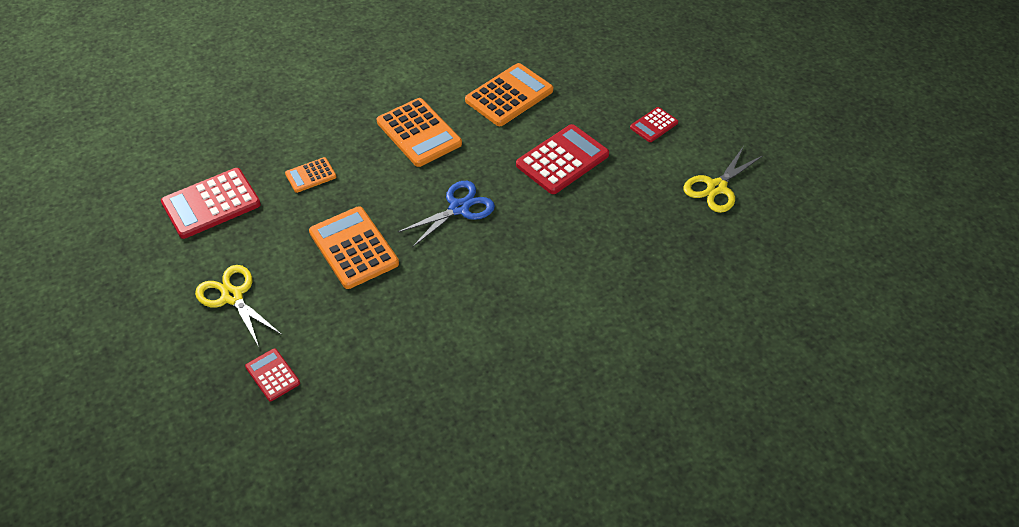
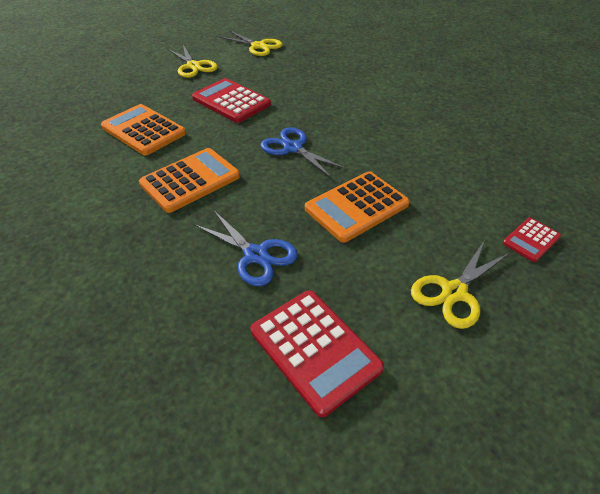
camera: 95 degrees left, 5 degrees down
(311, 175) = (256, 255): orange calculator -> blue scissors
(654, 125) = (193, 66): red calculator -> yellow scissors

